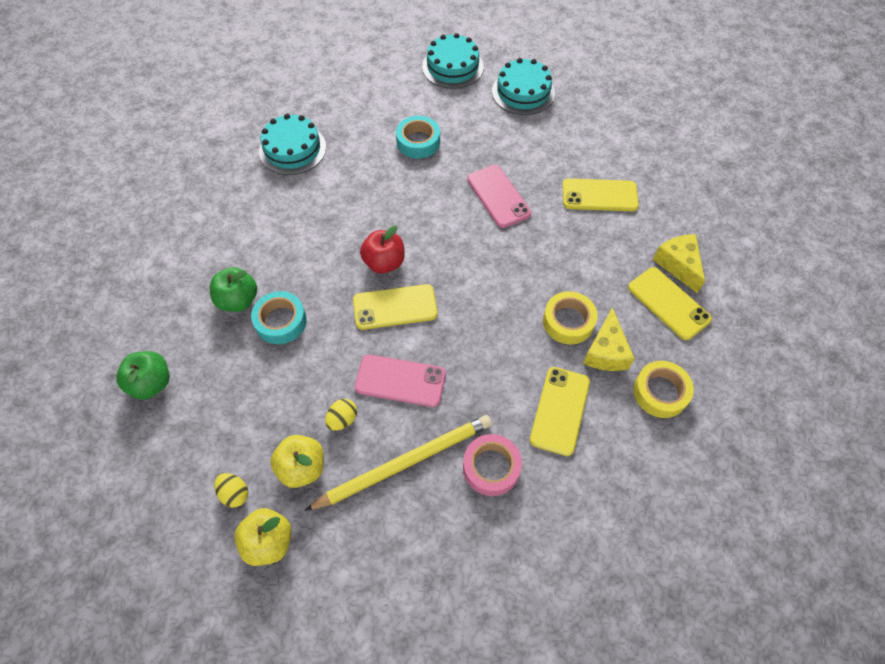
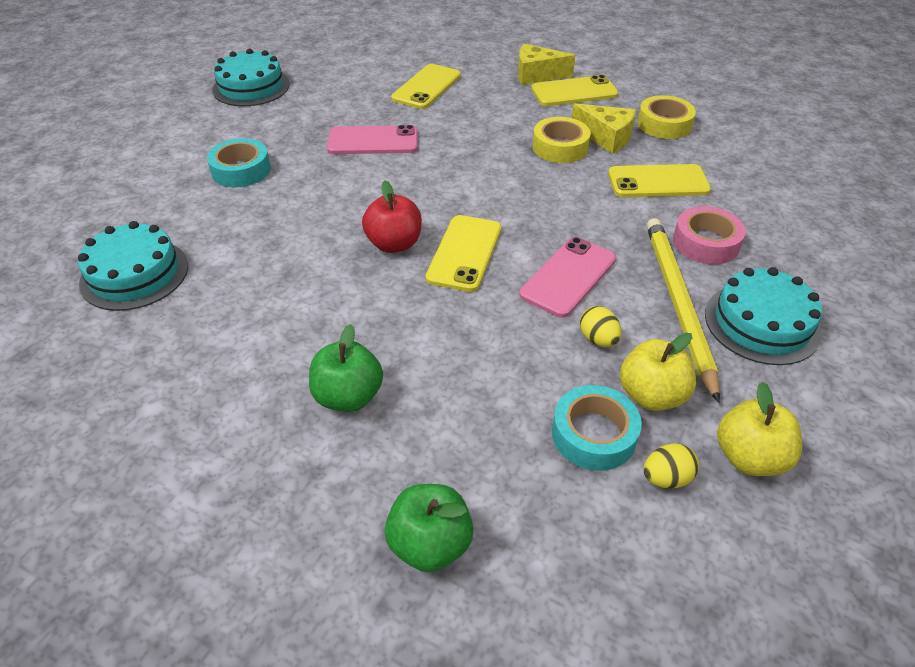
camera: 65 degrees left, 15 degrees down
(281, 321) = (416, 360): turquoise tape -> turquoise tape (594, 434)
(452, 67) = (159, 117): turquoise cake -> turquoise cake (762, 323)
(560, 410) = (658, 182): yellow phone -> yellow phone turned 45 degrees counterclockwise

